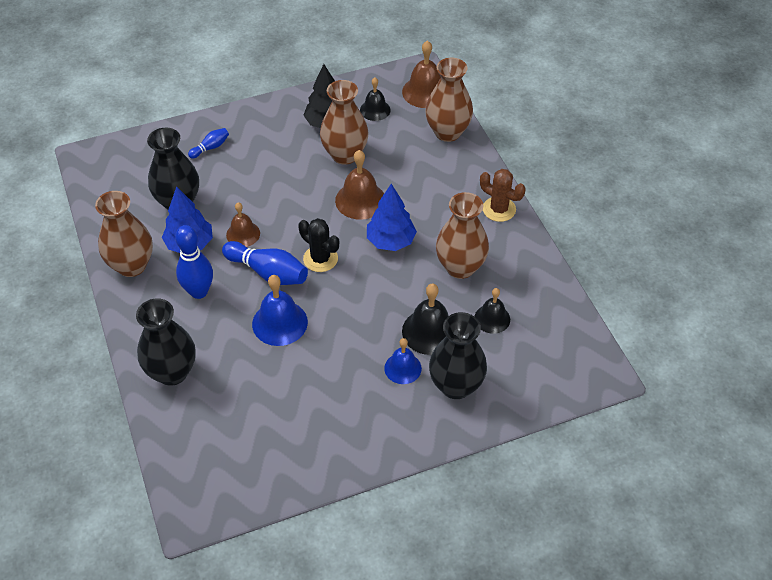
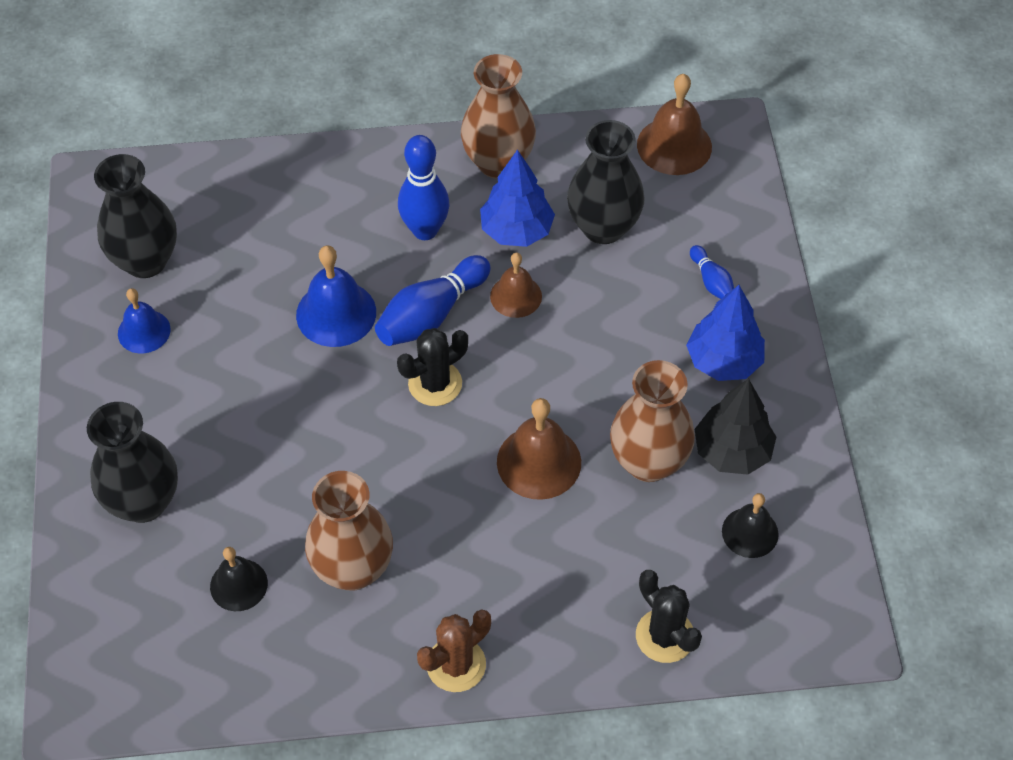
camera: 105 degrees right, 5 degrees up
(172, 372) = (302, 186): black vase -> black vase (145, 261)
(391, 241) = (438, 484): blue tree -> blue tree (723, 361)
(403, 368) = (200, 443): blue bell -> blue bell (144, 331)
(425, 92) = (782, 627): brown bell -> brown bell (674, 145)
(429, 331) = (249, 493): black bell -> none
(447, 132) = (665, 636): brown vase -> black cactus

